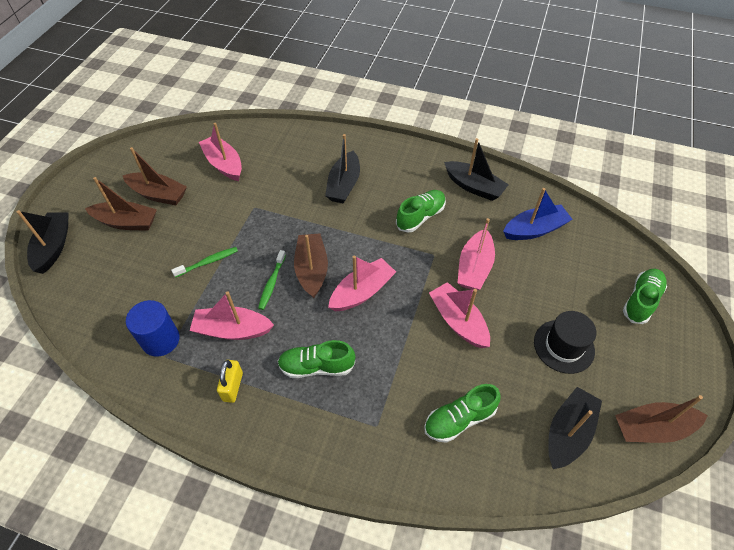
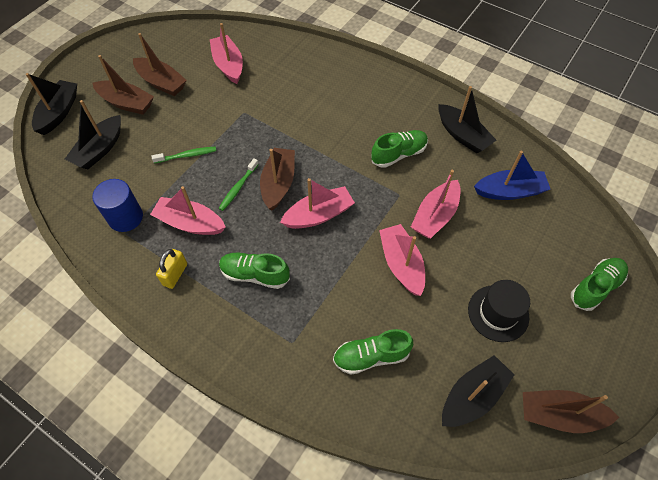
camera: 15 degrees right, 5 degrees up
(344, 185) = (334, 108): black boat -> black boat (100, 149)

